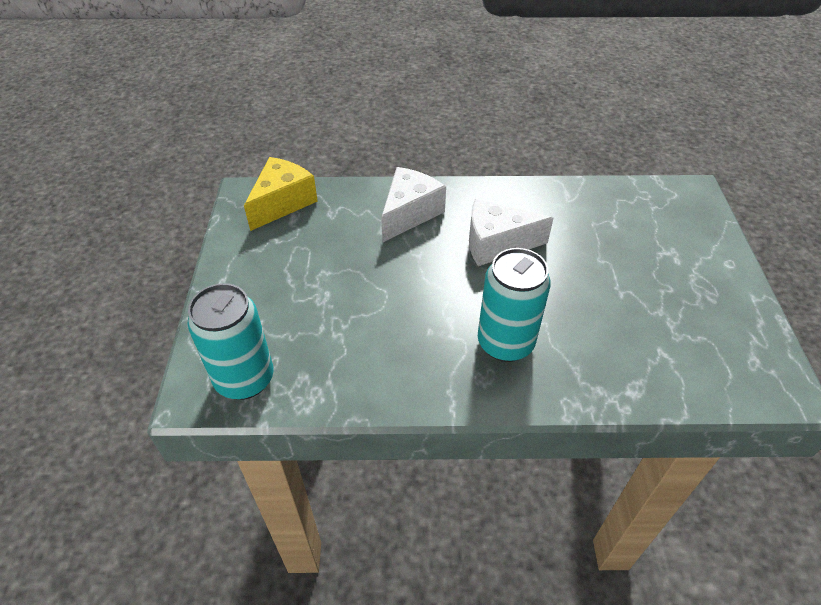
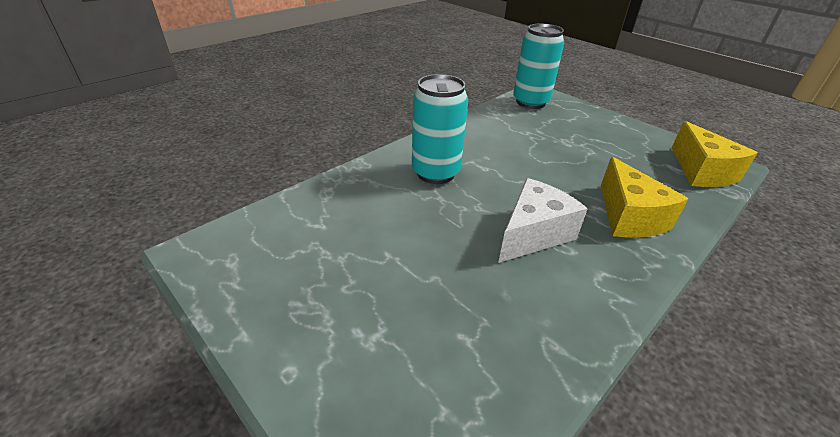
camera: 135 degrees right, 10 degrees down
(409, 213) = (628, 217): white cheese -> yellow cheese

